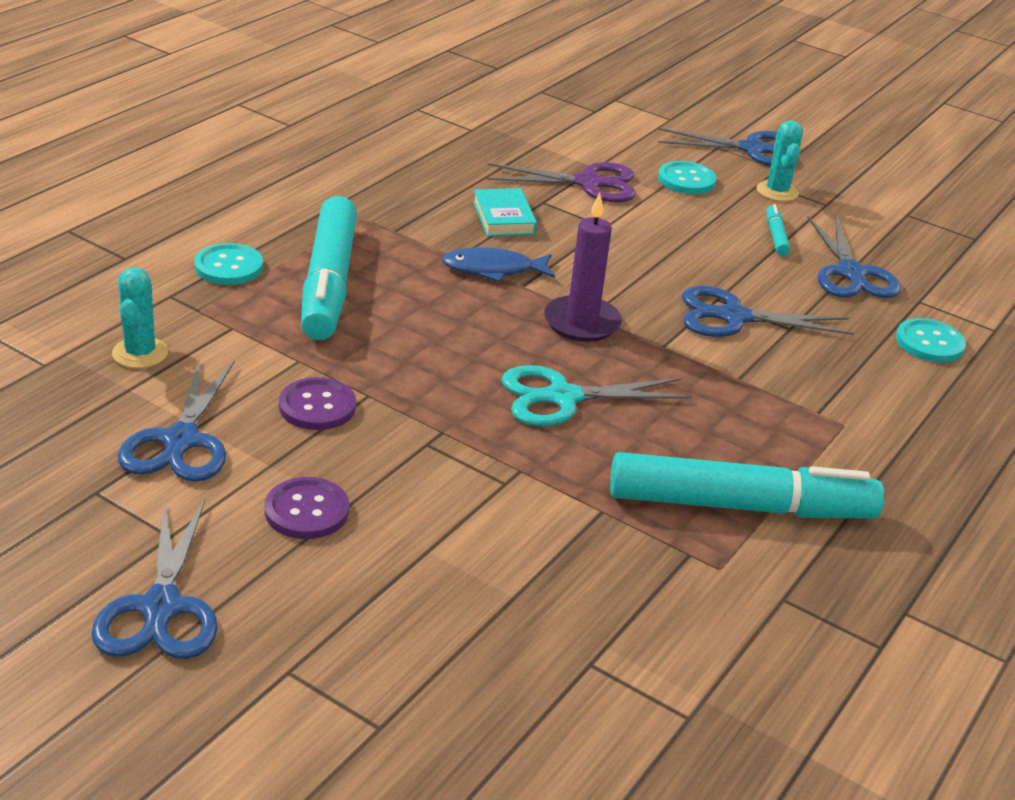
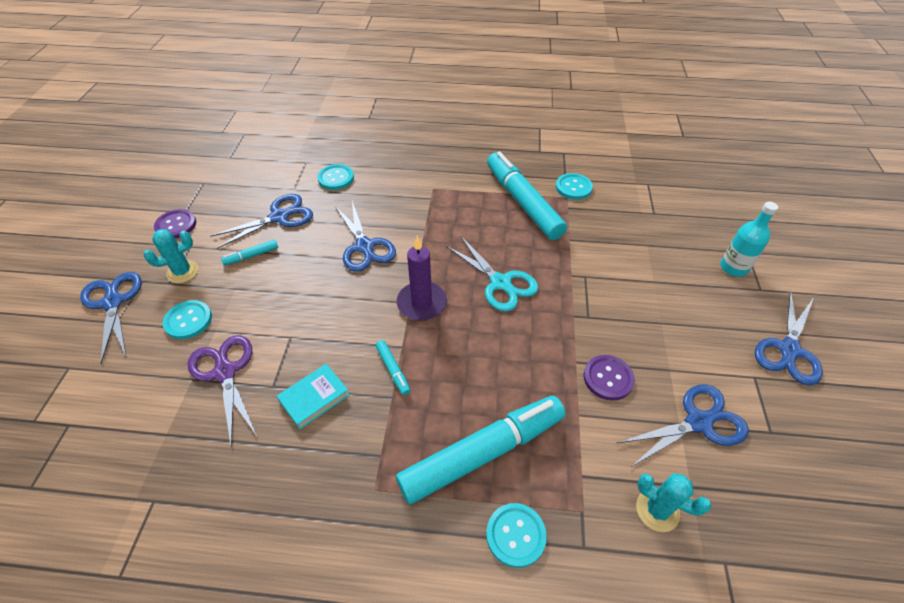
camera: 115 degrees left, 15 degrees up
(140, 353) = (657, 510): turquoise cactus -> turquoise cactus turned 60 degrees clockwise
(161, 607) = (789, 350): blue scissors -> blue scissors turned 150 degrees clockwise
(307, 511) = (681, 335): purple button -> purple button (176, 225)
(364, 673) = (733, 267): none -> turquoise bottle
(493, 269) = (393, 370): blue fish -> turquoise marker
(745, 593) = (573, 187): none -> turquoise button

